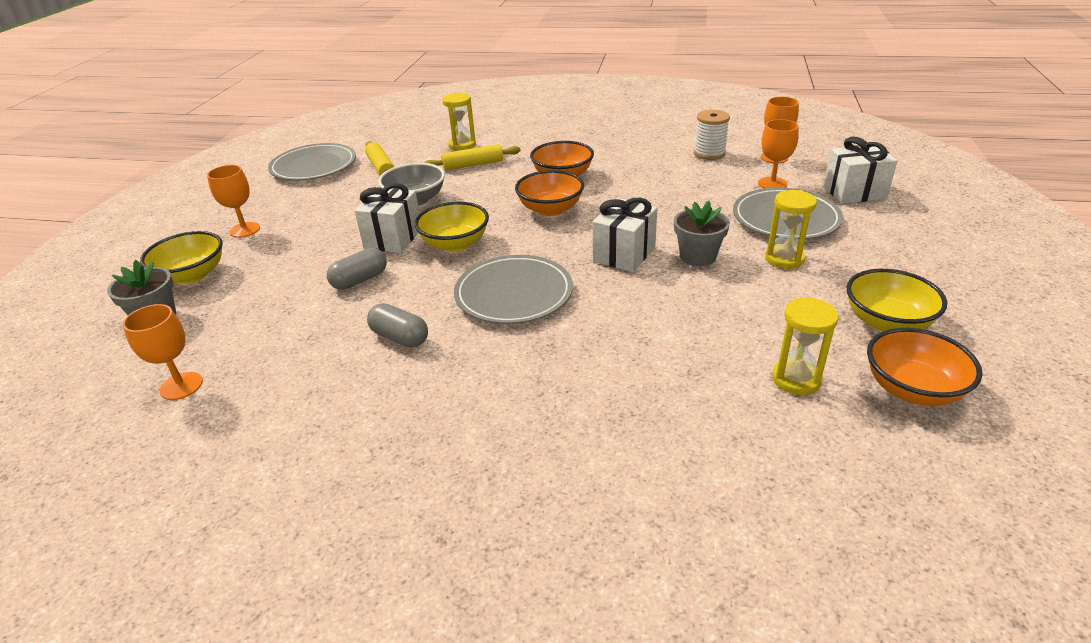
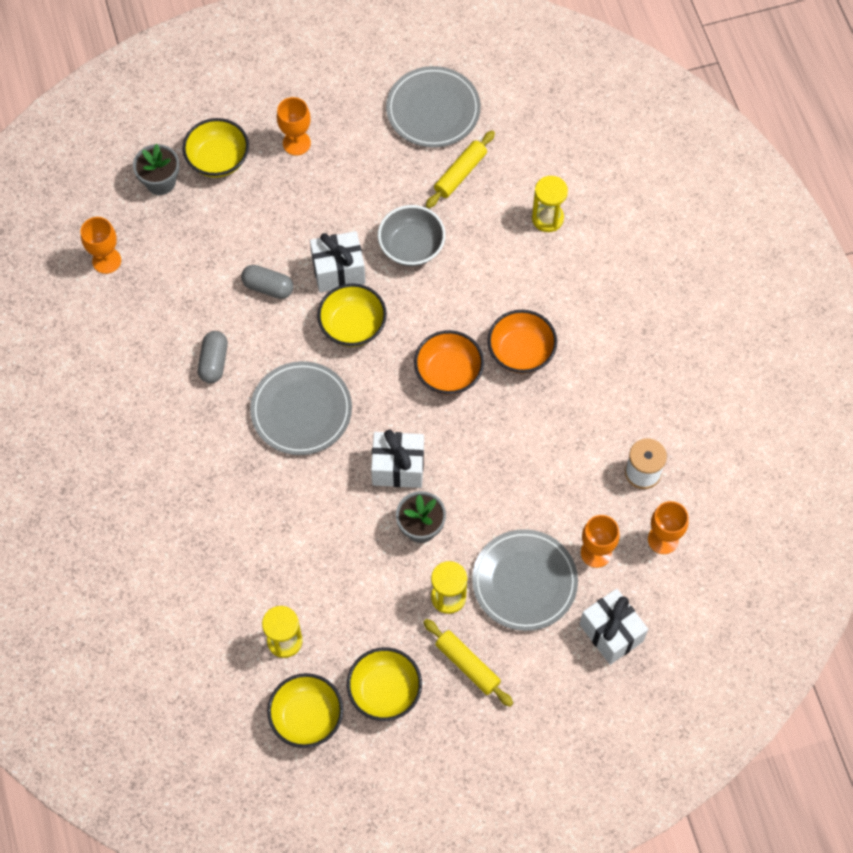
camera: 60 degrees right, 30 degrees up
(473, 165) = (507, 255): yellow rolling pin -> yellow rolling pin (467, 665)
(912, 389) = (307, 717): orange bowl -> yellow bowl

